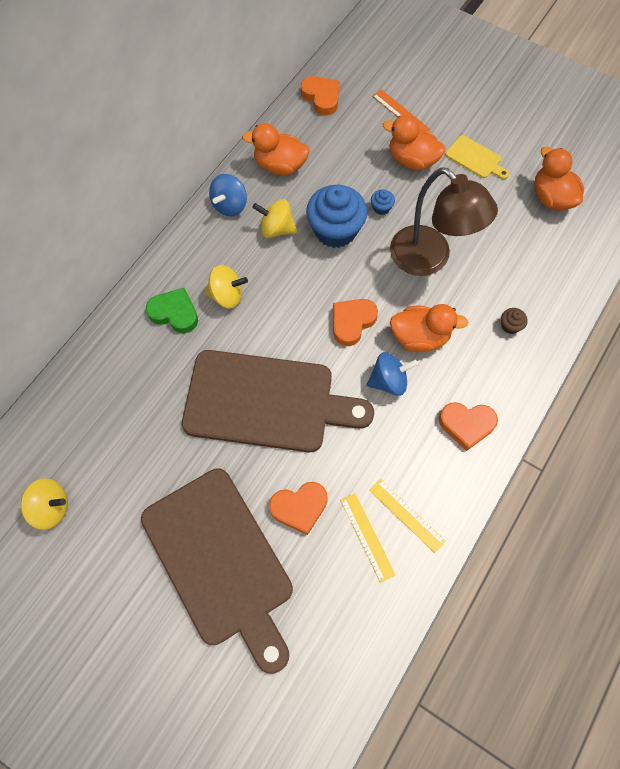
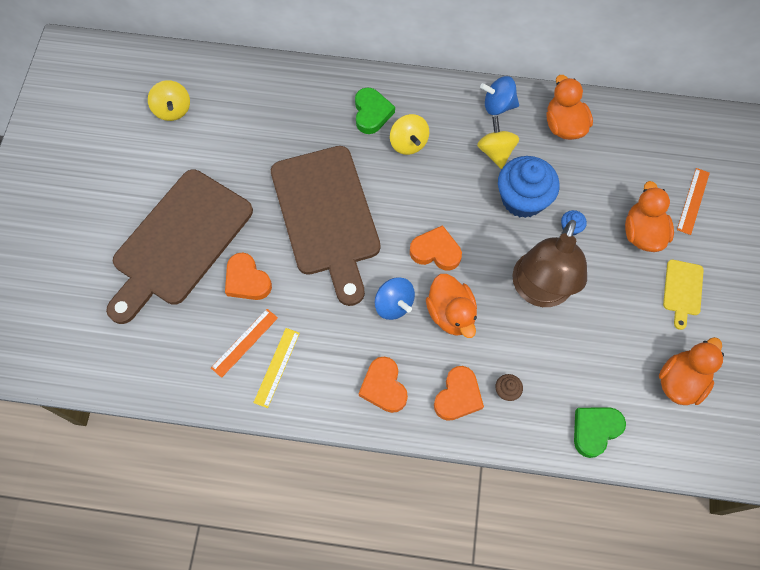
camera: 65 degrees right, 0 degrees up
(321, 97) = (663, 126): orange heart -> orange heart (458, 396)
(367, 536) = (244, 342): yellow ruler -> orange ruler
(569, 276) = (595, 430): none -> green heart

